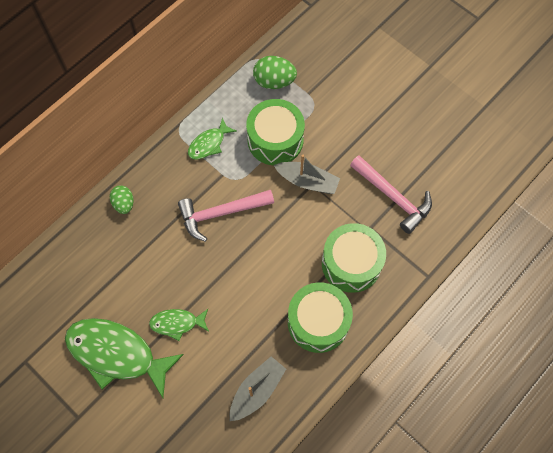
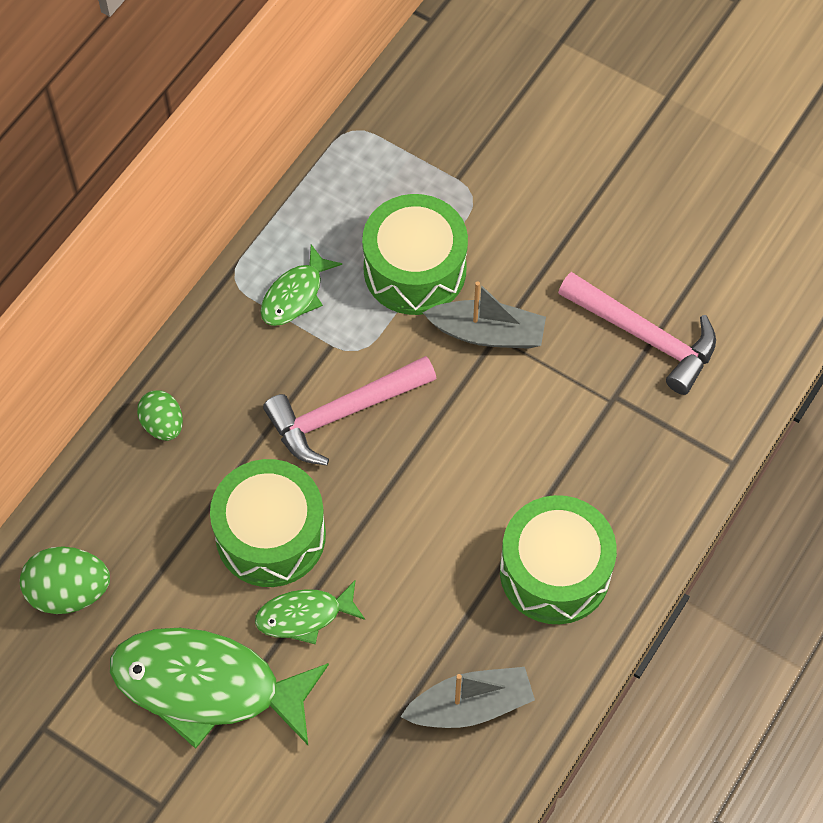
camera: 10 degrees left, 5 degrees down
(257, 390) = (470, 705): grey boat -> grey boat turned 45 degrees clockwise
(274, 81) = (391, 166): green egg -> green egg (69, 592)
(351, 263) = (593, 462): green drum -> green drum (270, 535)

